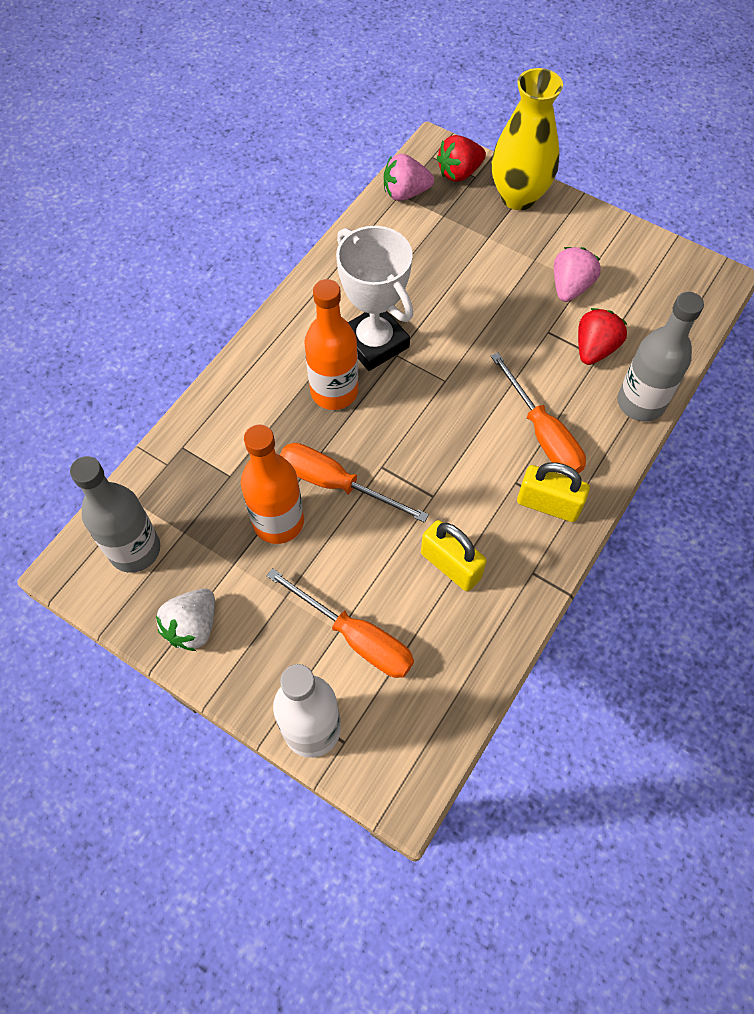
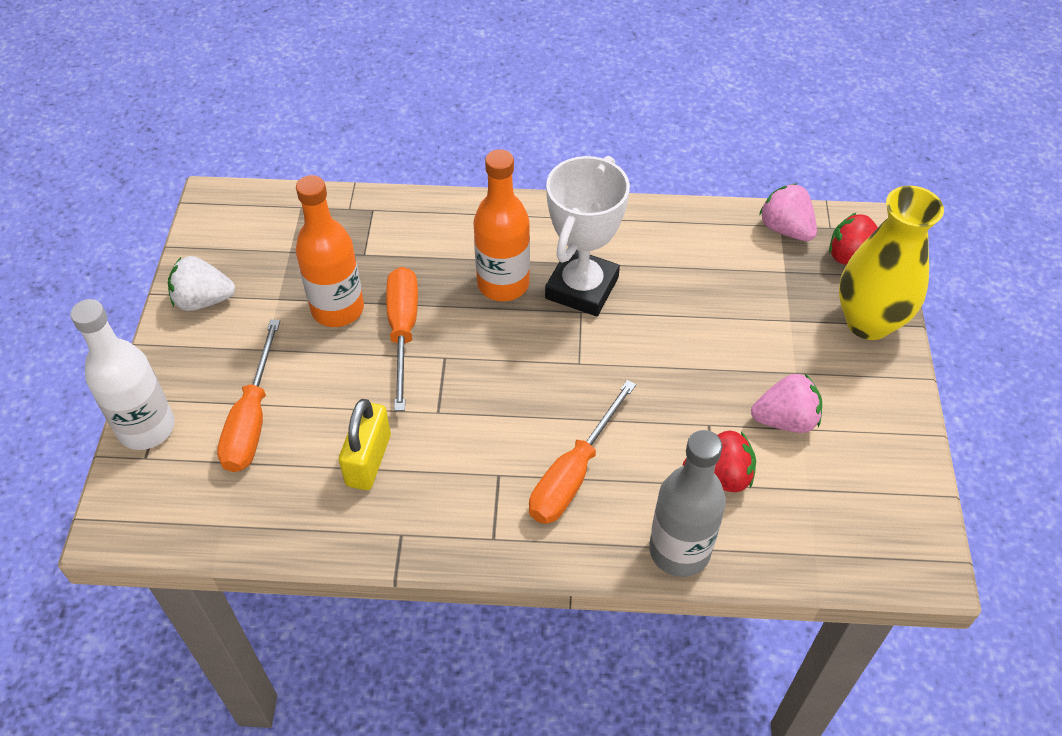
camera: 60 degrees right, 10 degrees down
(135, 550) = (254, 229): grey bottle -> none
(548, 504) = (489, 515): yellow padlock -> none

